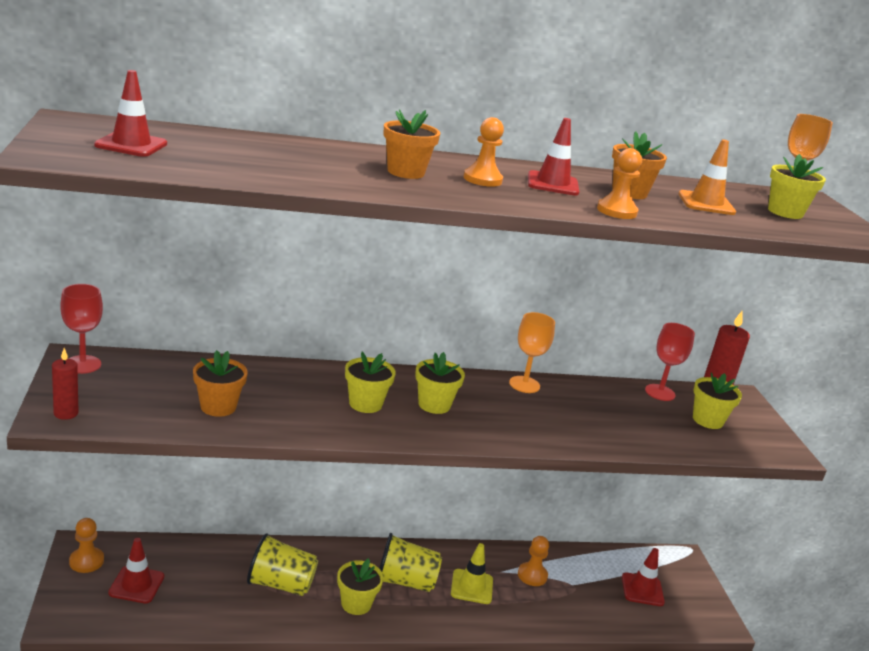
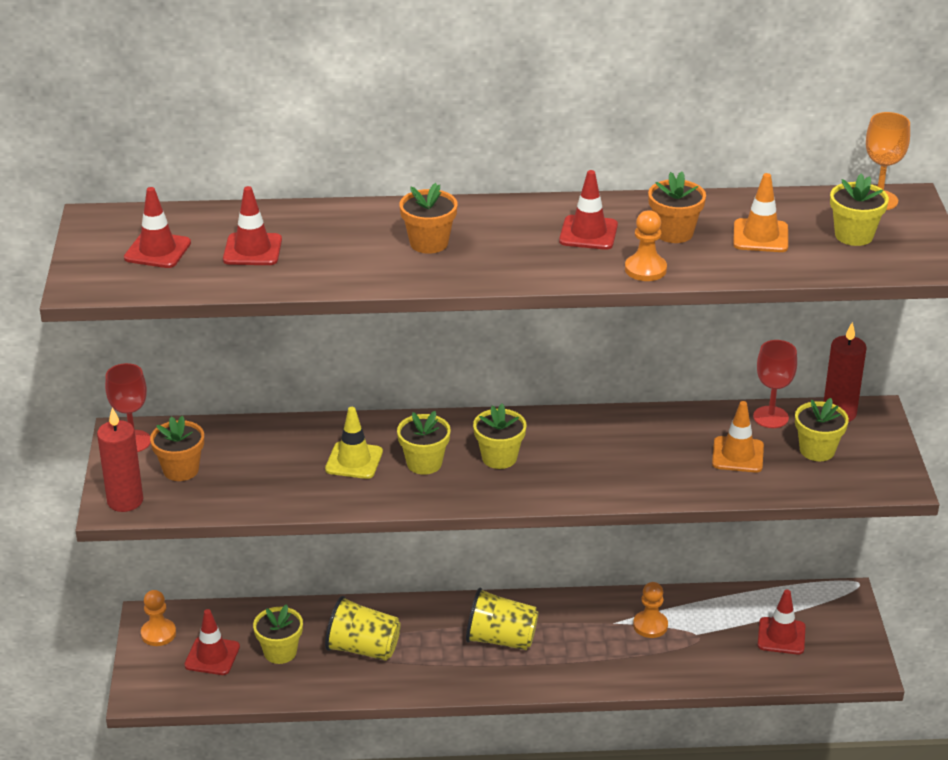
camera: 10 degrees right, 10 degrees up
(66, 413) = (125, 501): red candle -> red candle, size x1.58
(218, 407) = (271, 480): orange flower pot -> orange flower pot (181, 470)
(230, 156) = (252, 250): none -> red traffic cone
(356, 604) = (444, 666): yellow flower pot -> yellow flower pot (280, 652)
(472, 587) = (577, 642): yellow traffic cone -> yellow traffic cone (354, 461)
(482, 179) = (510, 240): orange pawn -> none
(524, 384) = (607, 421): orange goblet -> none
(643, 419) = (737, 455): none -> orange traffic cone

